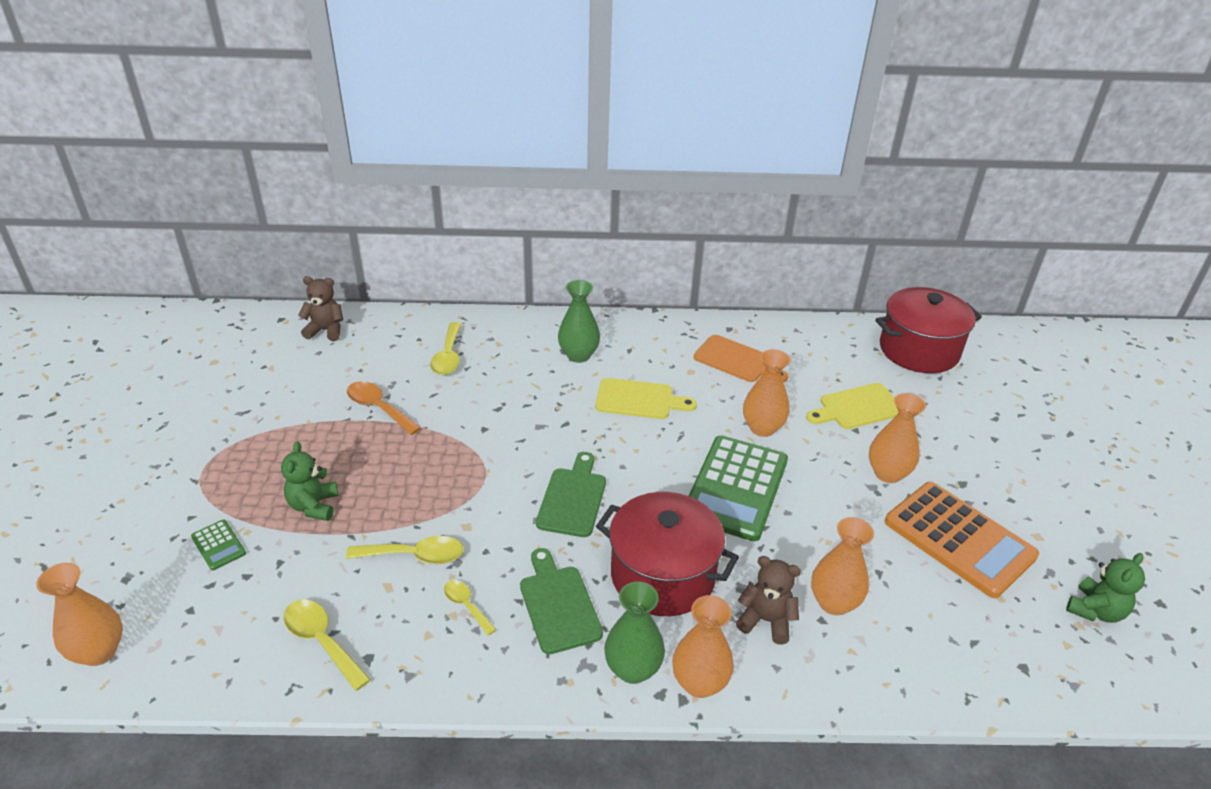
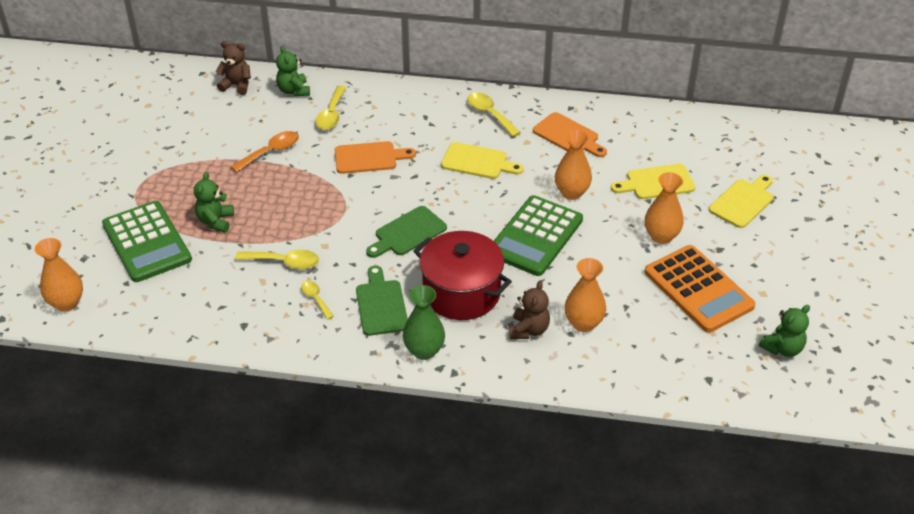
camera: 10 degrees right, 5 degrees up
(218, 545) = (147, 242): green calculator -> green calculator, size x2.38
(322, 641) = (213, 311): yellow spoon -> yellow spoon (489, 114)
(378, 408) = (271, 152): orange spoon -> orange spoon turned 90 degrees clockwise
(397, 332) = (294, 91): none -> green teddy bear
(504, 405) = (369, 158): none -> orange cutting board
(573, 498) = (407, 233): green cutting board -> green cutting board turned 150 degrees counterclockwise
(578, 355) = (437, 121): green vase -> none
(699, 683) = (468, 364): orange vase -> none
(766, 620) = (529, 330): brown teddy bear -> brown teddy bear turned 75 degrees clockwise
(919, 350) = (729, 138): red pot -> none
(965, 422) = (743, 202): none -> yellow cutting board

